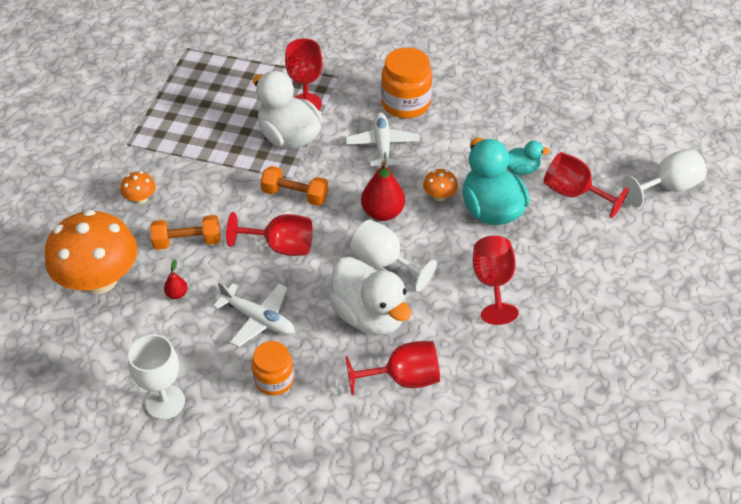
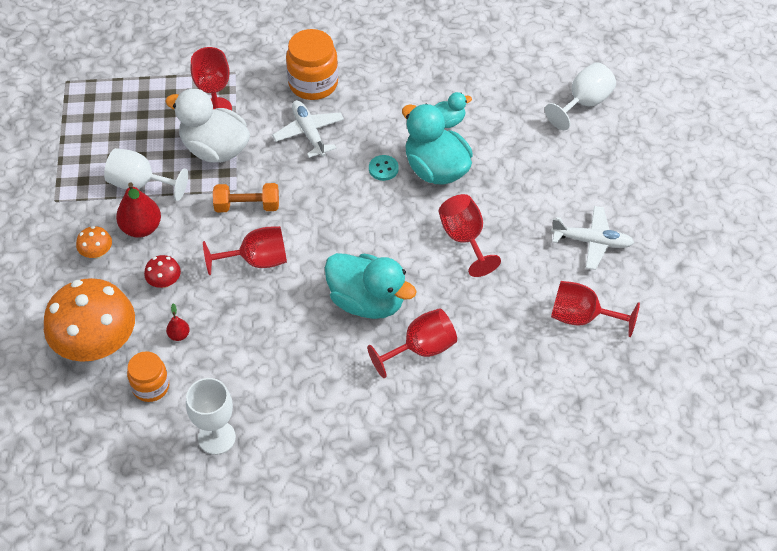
camera: 20 degrees left, 5 degrees up
(187, 241) = (164, 282): orange dumbbell -> red mushroom
(258, 319) = (267, 335): white plane -> white plane (592, 242)
(274, 380) = (307, 386): orange jar -> orange jar (151, 386)
(369, 315) = (367, 301): white duck -> turquoise duck
(382, 213) = (337, 200): red pear -> red pear (141, 228)
(384, 262) = (359, 248): white goblet -> white goblet (140, 184)
(439, 196) = (383, 169): orange mushroom -> turquoise button
(573, 193) = (503, 132): red goblet -> red goblet (581, 317)

